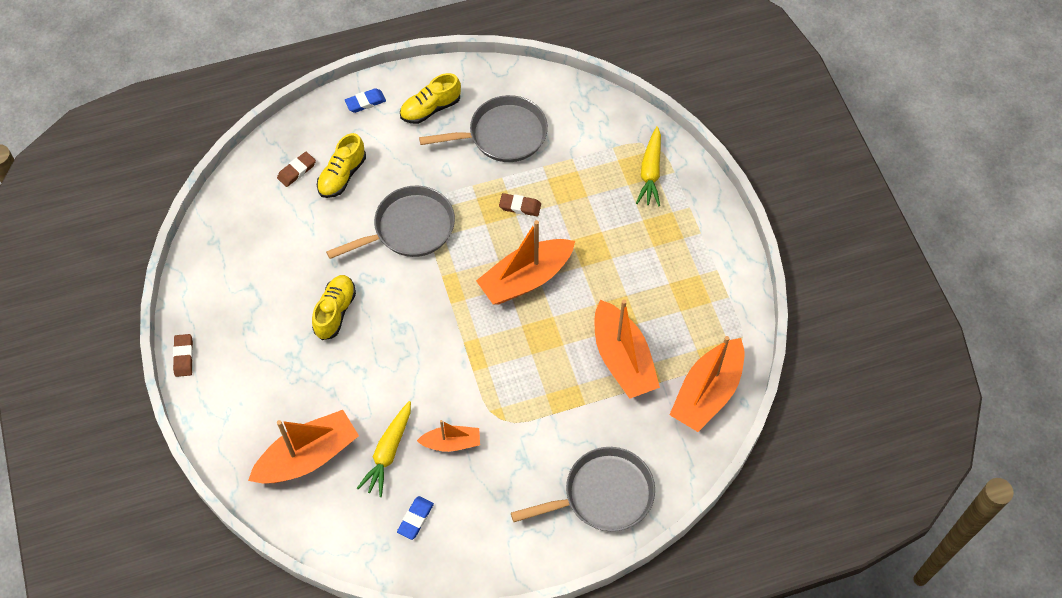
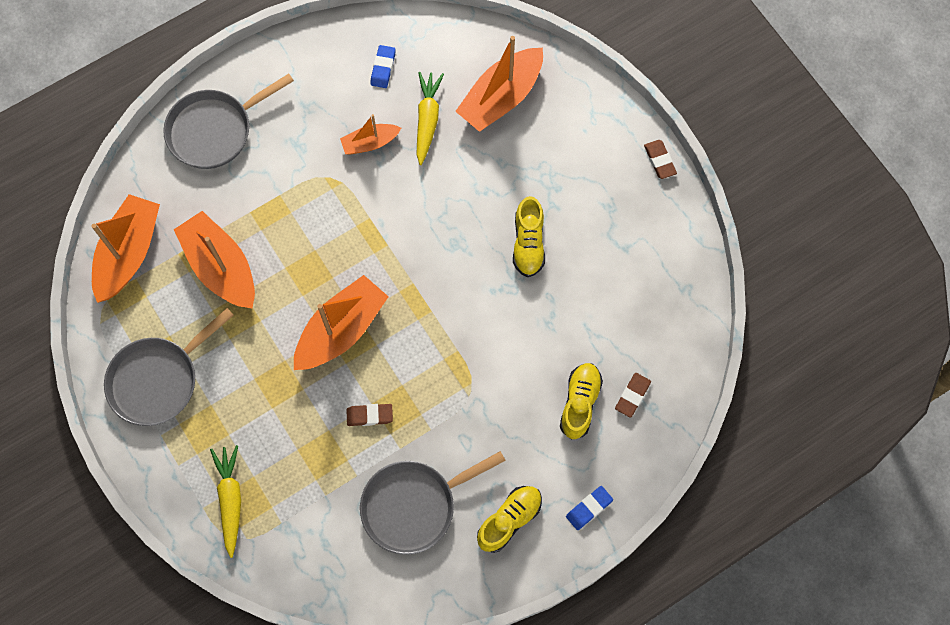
camera: 165 degrees right, 10 degrees up
(409, 228) = (483, 357): grey pan -> grey pan (158, 380)

